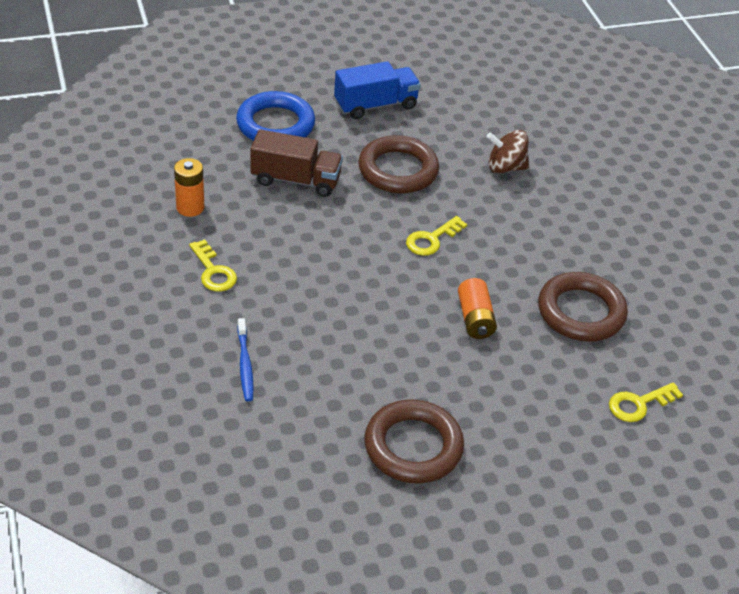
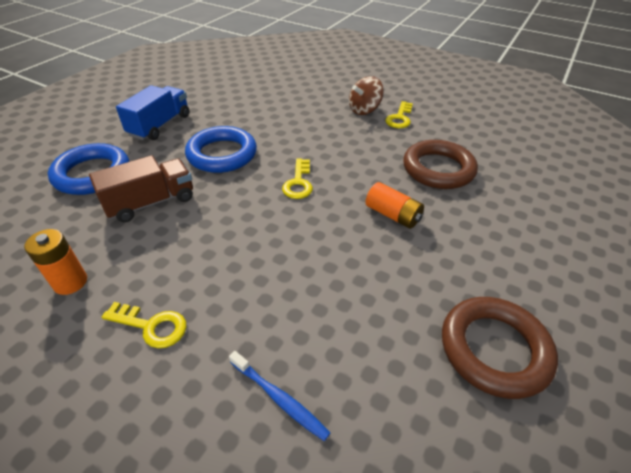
camera: 40 degrees left, 0 degrees up
(398, 170) = (222, 154): brown ring -> blue ring
(505, 167) = (287, 117): brown spinning top -> brown spinning top (364, 110)
(639, 404) = (543, 200): yellow key -> yellow key (399, 118)

